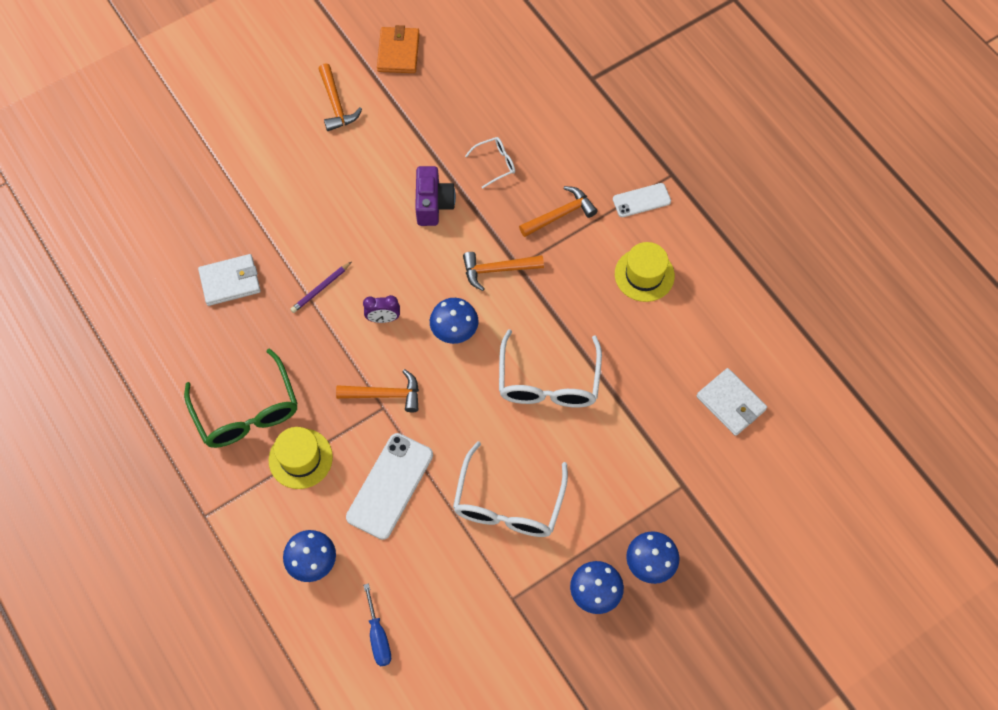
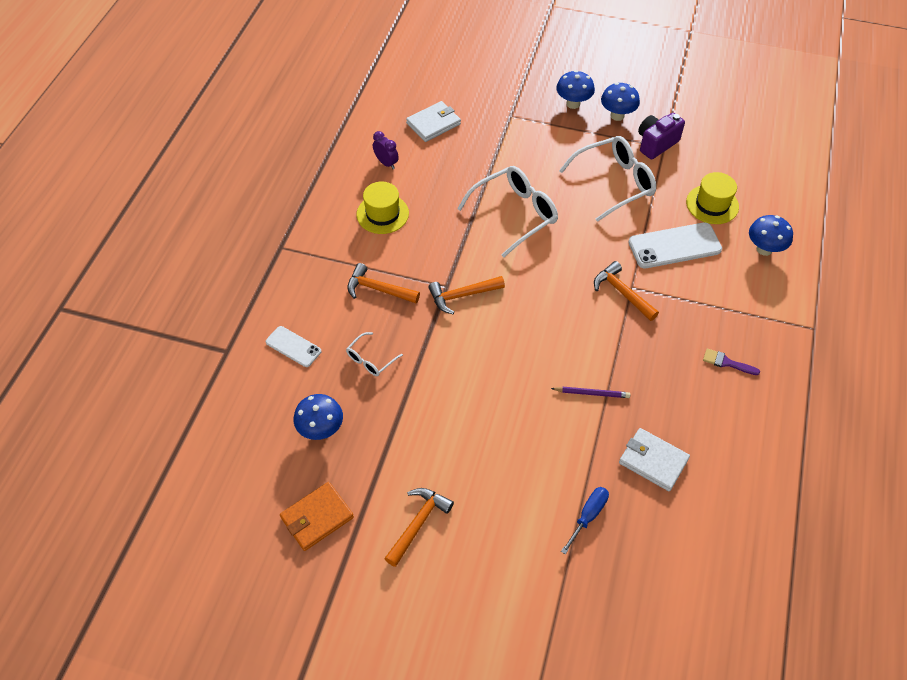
camera: 130 degrees left, 10 degrees down
(247, 412) = (727, 362): green glasses -> purple brush
(300, 458) = (717, 306): yellow hat -> yellow hat (712, 204)
(378, 636) = (759, 189): blue screwdriver -> blue screwdriver (588, 516)
(383, 318) = (571, 335): purple clock -> purple clock (386, 163)
(433, 204) = (447, 374): purple camera -> purple camera (656, 144)
(454, 332) = (535, 287): blue mushroom -> blue mushroom (321, 429)
(495, 163) = (370, 360): white glasses -> white glasses turned 75 degrees counterclockwise
(497, 270) = (462, 295): orange hammer -> orange hammer turned 120 degrees clockwise
(641, 200) = (320, 251): white phone -> white phone (293, 347)
(731, 403) = (433, 123): white wallet -> white wallet turned 45 degrees clockwise

